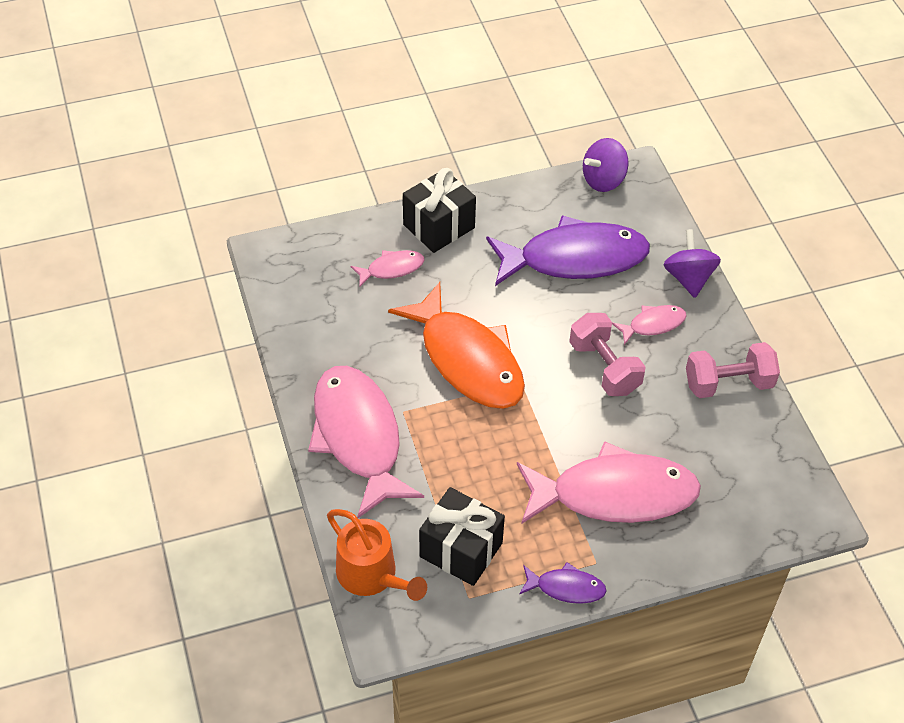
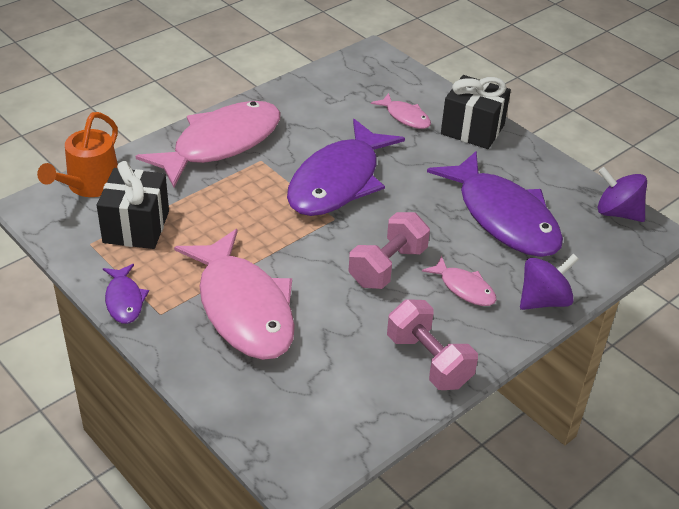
camera: 65 degrees right, 10 degrees down
(467, 360) = (338, 181): orange fish -> purple fish

